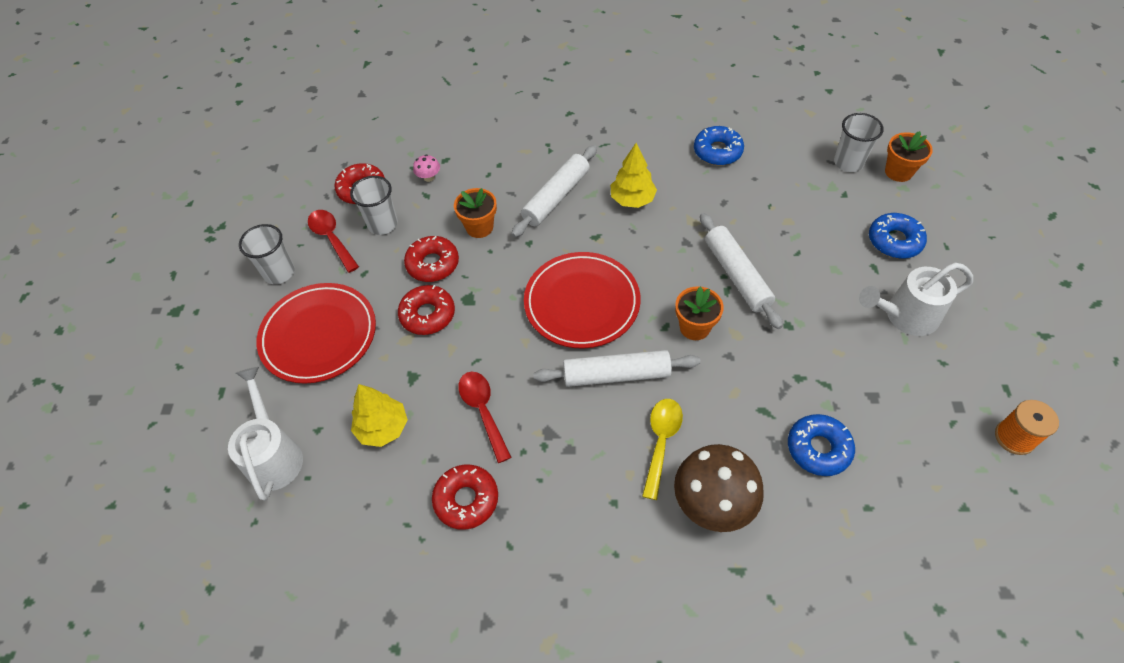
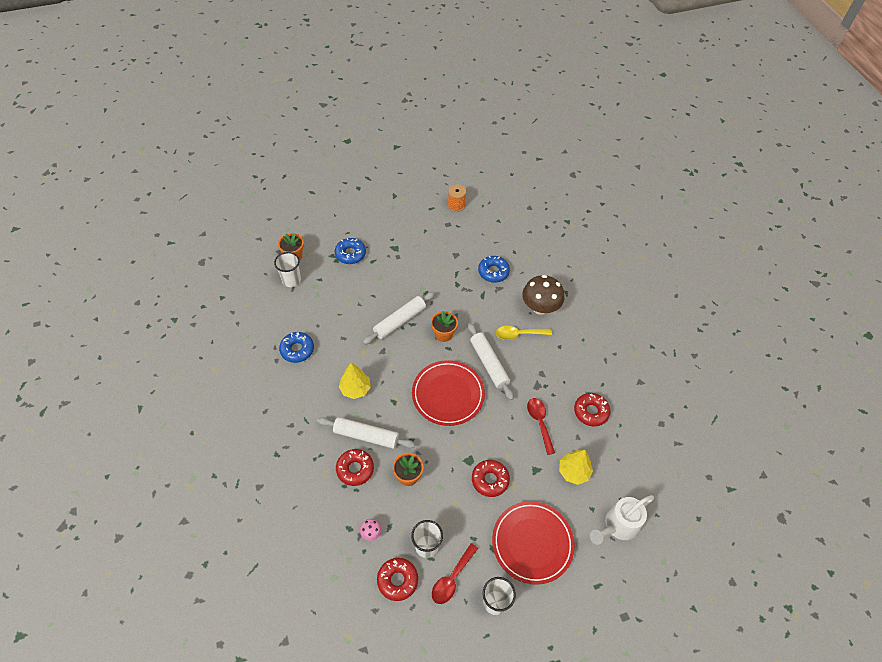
camera: 115 degrees left, 0 degrees up
(433, 264) = (449, 494): red donut -> red donut (355, 469)
(483, 411) = (539, 422): red spoon -> red spoon turned 120 degrees clockwise
(904, 316) = (402, 246): white watering can -> none

